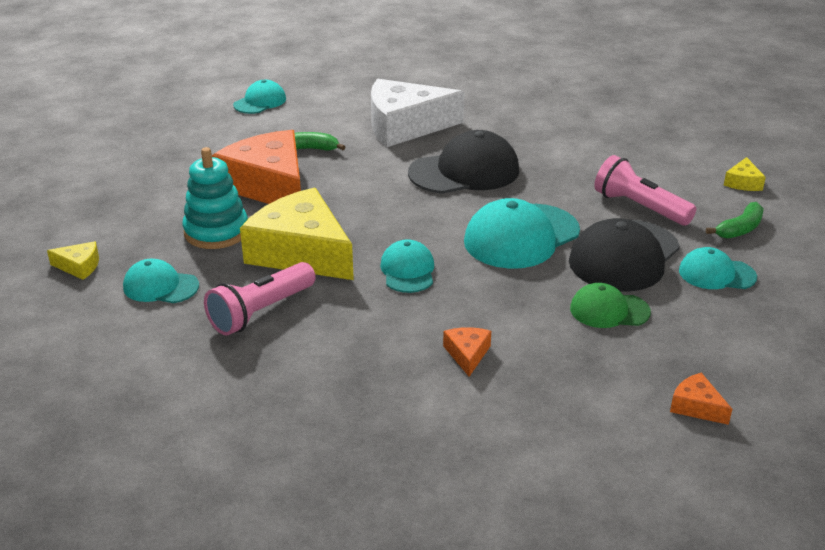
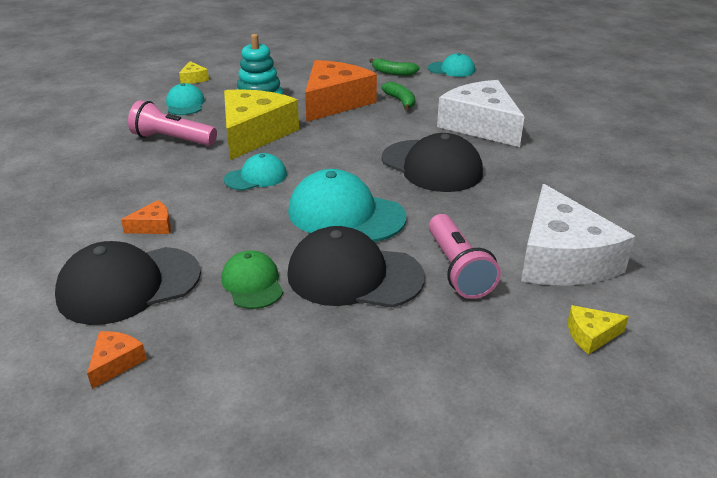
camera: 65 degrees right, 0 degrees up
(574, 385) = (129, 285): none -> black cap
(639, 207) = (458, 269): pink flashlight -> pink flashlight turned 150 degrees clockwise
(648, 162) = (562, 258): none -> white cheese
(716, 274) = (363, 342): turquoise cap -> none
(740, 229) = (475, 347): green banana -> green banana (393, 73)

